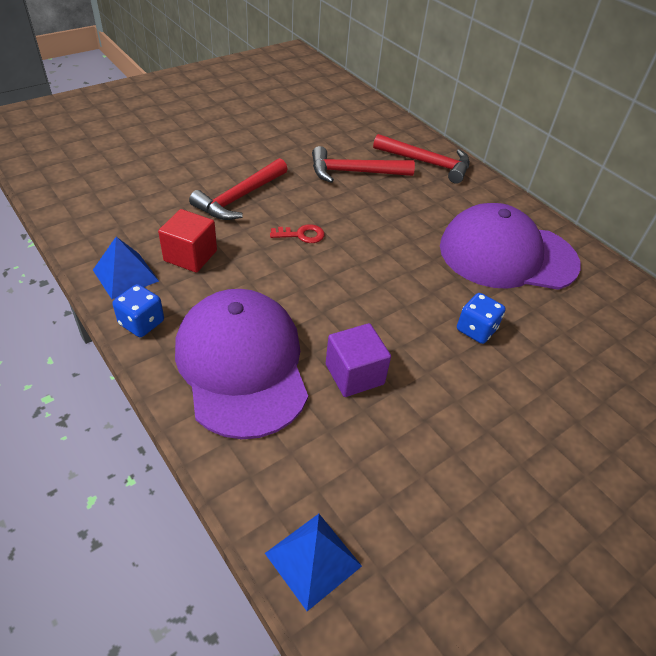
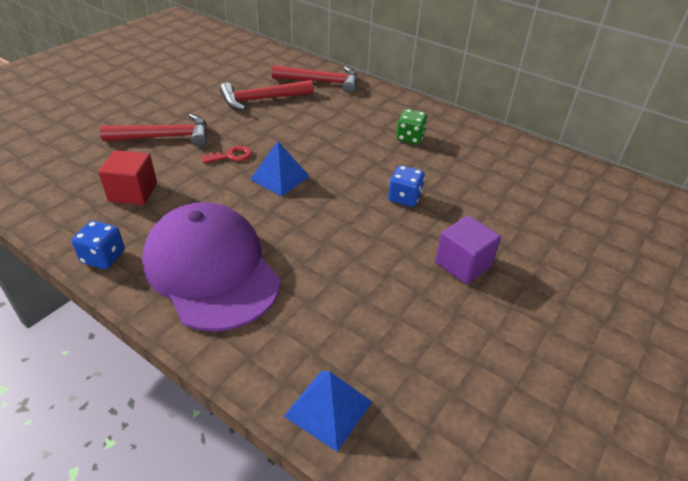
camera: 15 degrees left, 5 degrees down
(125, 275) = (74, 221): blue pyramid -> blue pyramid (279, 178)
(240, 197) = (164, 137): red hammer -> red hammer turned 120 degrees counterclockwise
(354, 374) = (315, 254): purple cube -> purple cube (463, 264)
(507, 255) = (410, 138): purple cap -> green dice

